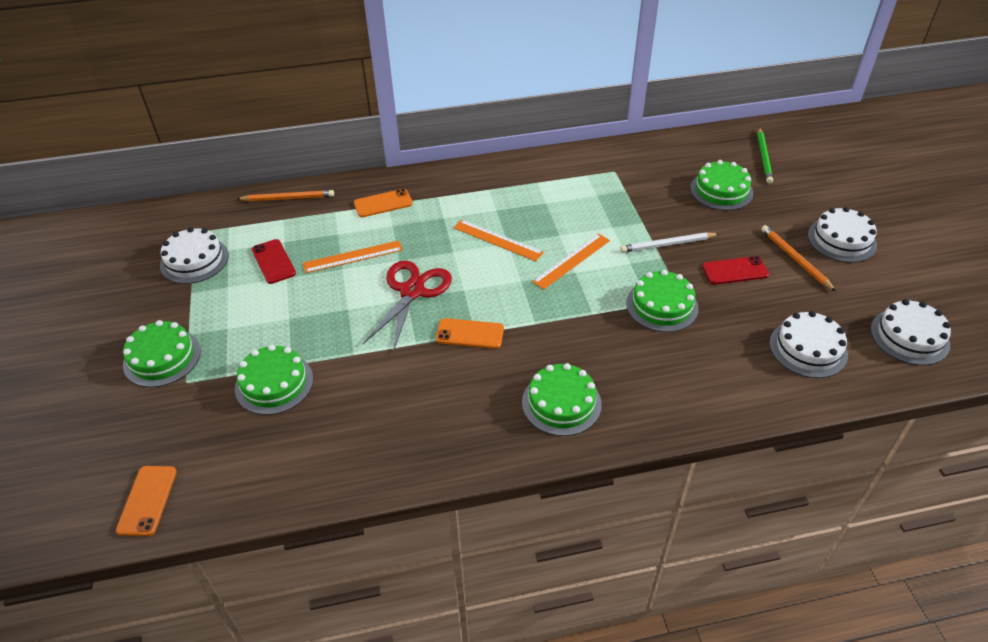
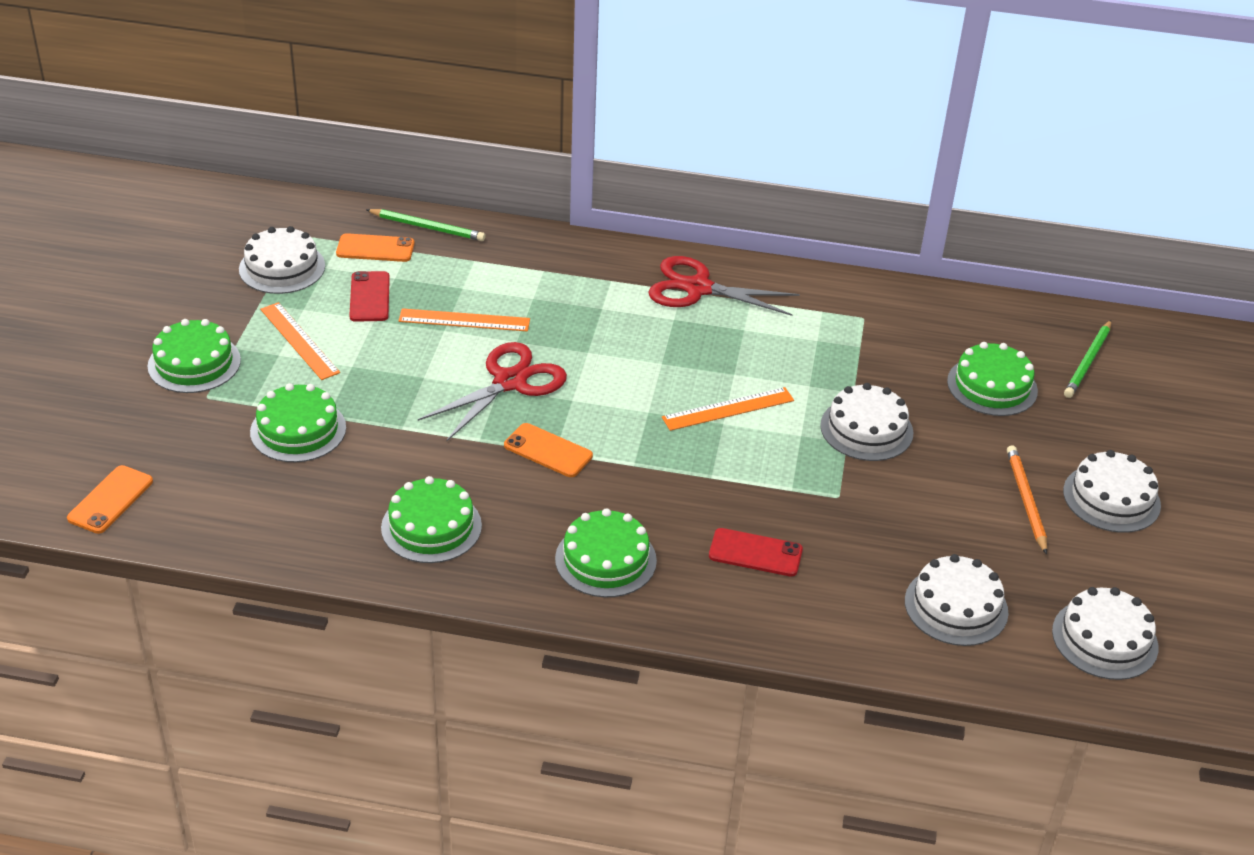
camera: 20 degrees right, 5 degrees down
(288, 198) = (427, 227): orange pencil -> green pencil
(383, 203) = (538, 268): orange phone -> orange phone (375, 248)
(497, 240) = (651, 355): orange ruler -> orange ruler (299, 340)
(498, 184) = (697, 288): none -> red scissors
(662, 305) = (805, 497): green cake -> green cake (431, 526)
(667, 244) = (866, 429): white pencil -> white cake
(735, 271) = (932, 488): red phone -> red phone (755, 553)

